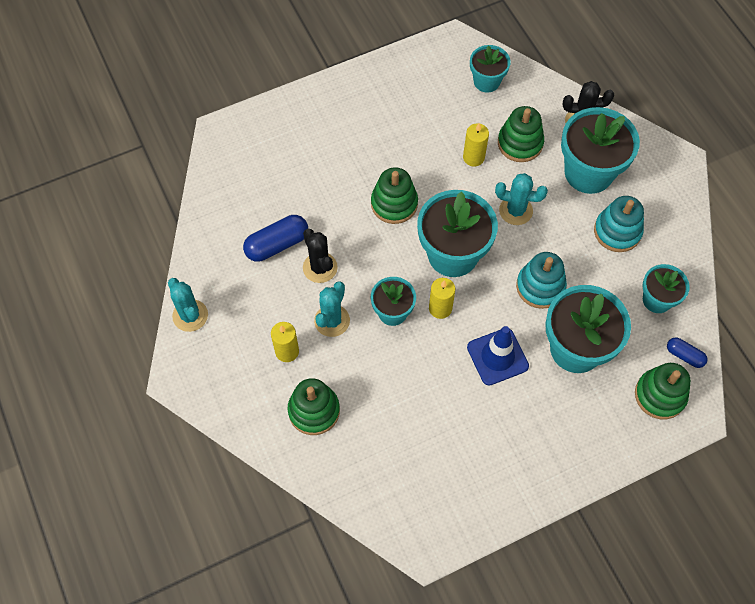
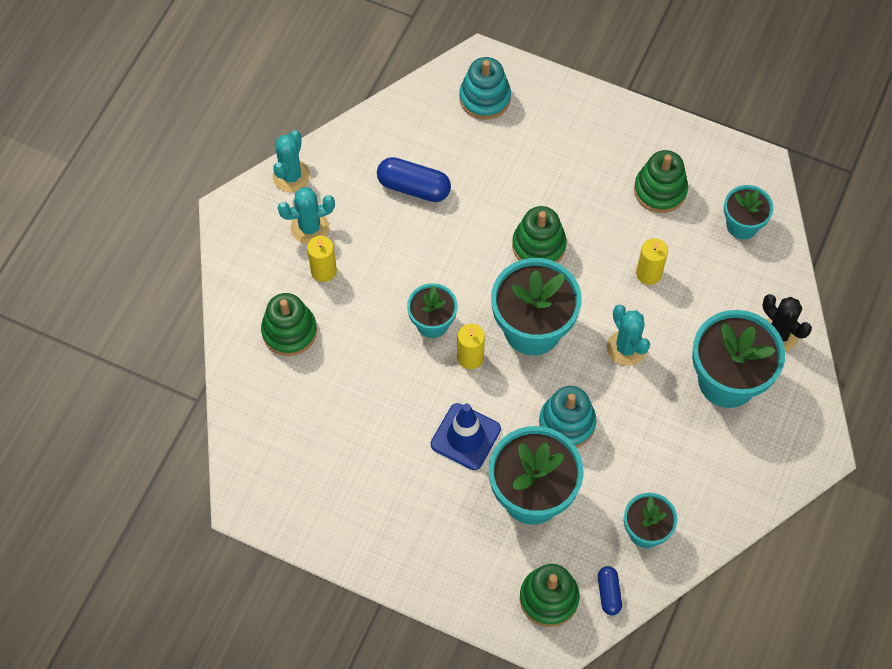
camera: 50 degrees right, 0 degrees up
(320, 267) = (422, 236): black cactus -> none
(332, 321) = (382, 283): turquoise cactus -> turquoise cactus (310, 227)
(520, 143) = (702, 301): green stacking toy -> green stacking toy (660, 190)
(617, 231) = (686, 448): turquoise stacking toy -> turquoise stacking toy (485, 98)

